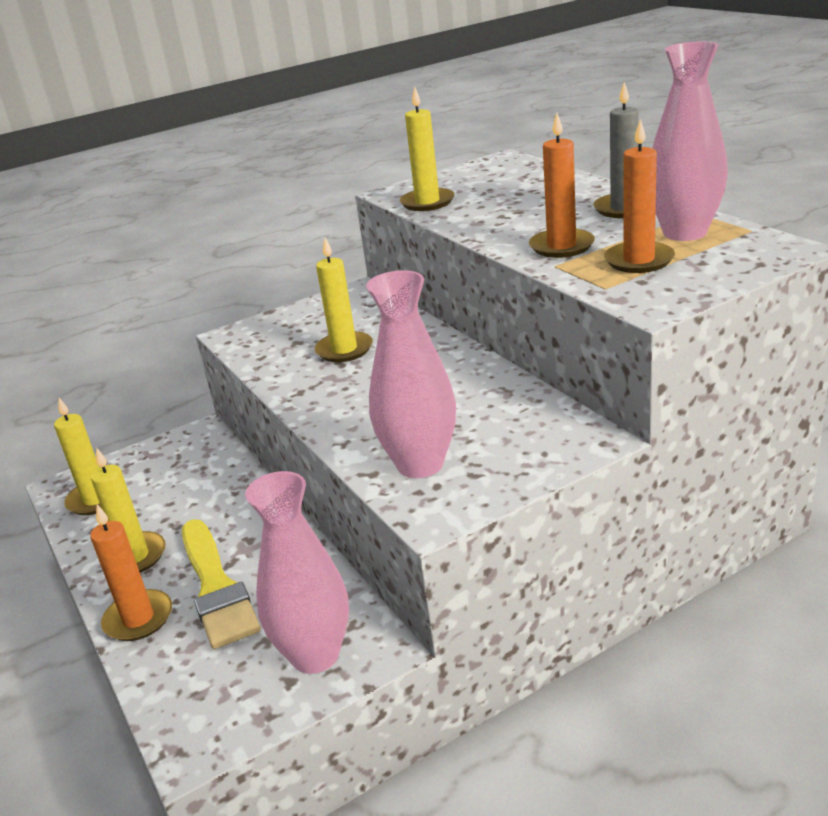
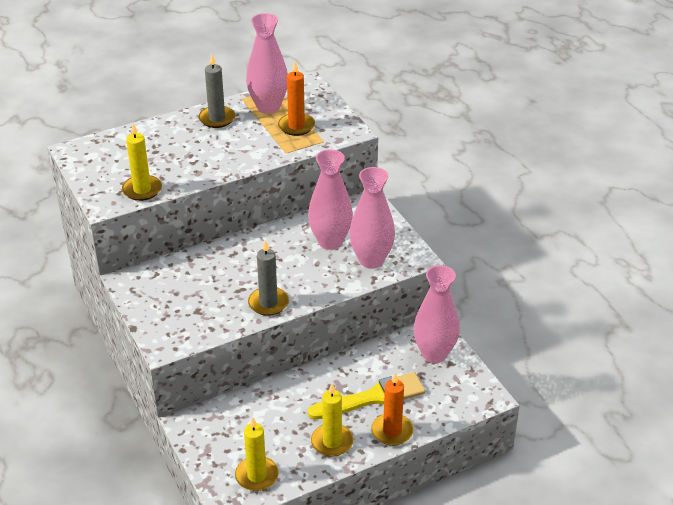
camera: 90 degrees left, 10 degrees up
(309, 388) = (268, 303): none -> grey candle
(344, 350) = (222, 287): yellow candle -> none
(464, 417) = (330, 241): none -> pink vase
(561, 246) = (260, 147): orange candle -> none

